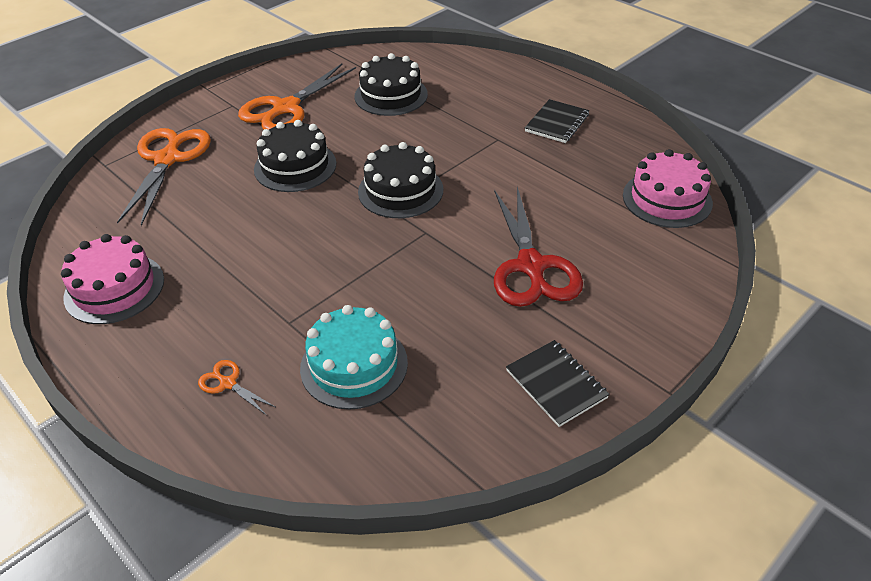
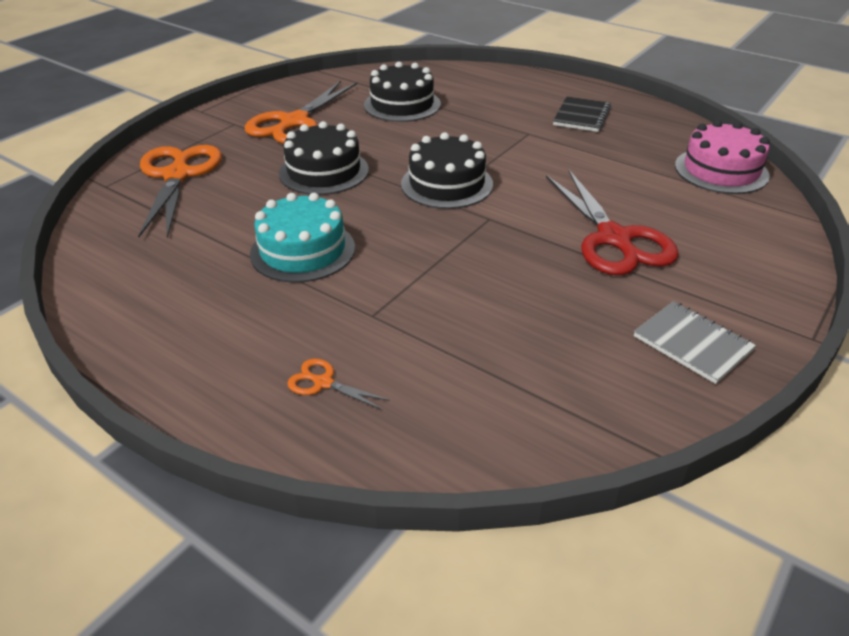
camera: 10 degrees left, 5 degrees down
(114, 288) = (153, 301): pink cake -> none
(354, 365) = (463, 349): turquoise cake -> turquoise cake (303, 250)
(556, 384) = (692, 344): black notebook -> grey notebook

